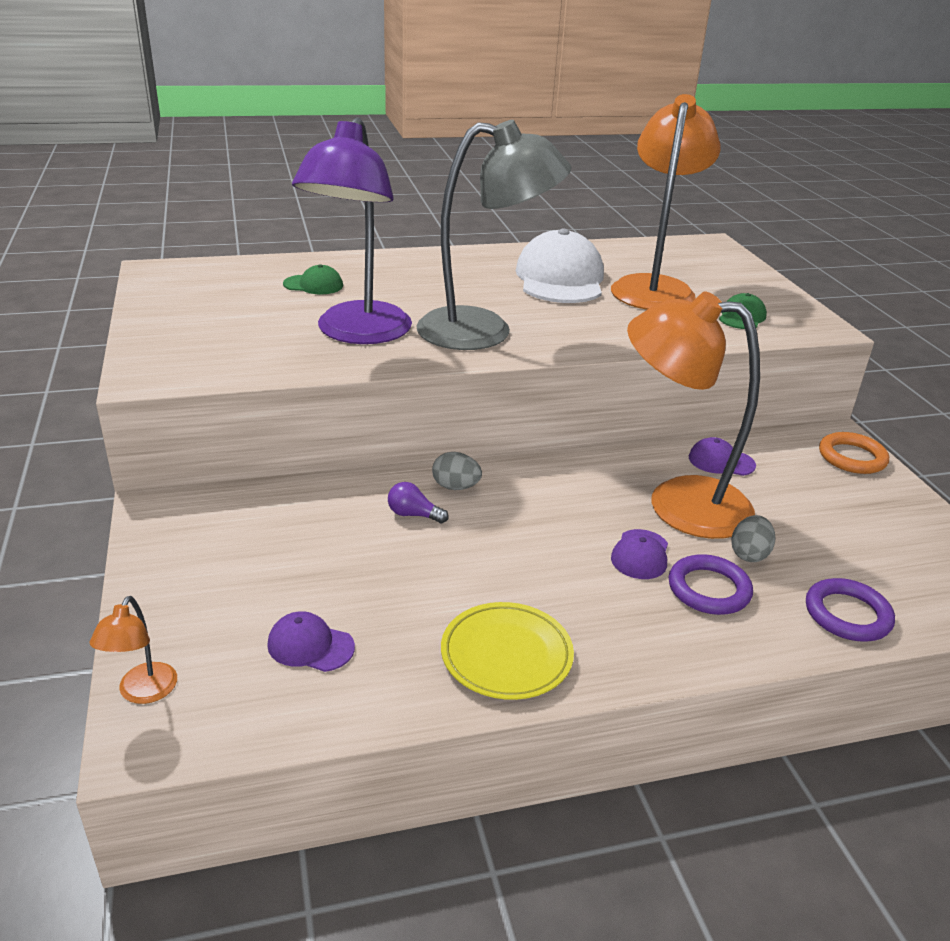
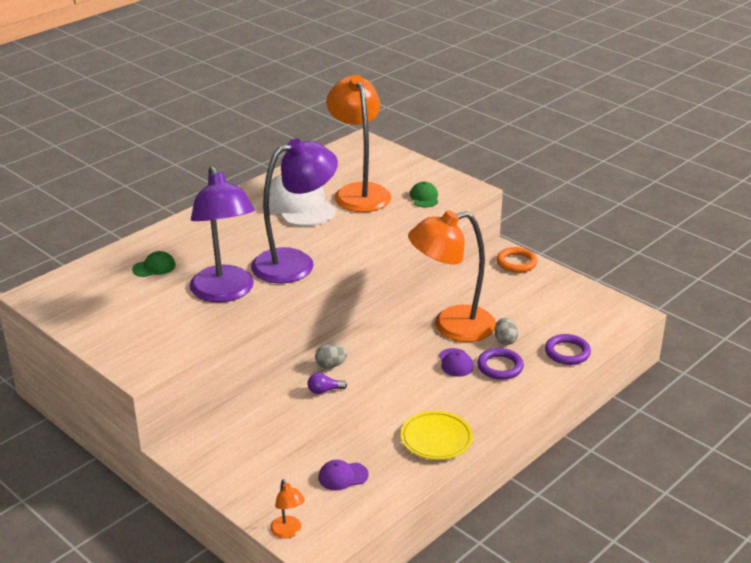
camera: 30 degrees left, 0 degrees up
(484, 331) = (295, 263): grey lamp -> purple lamp
(721, 461) = (454, 292): purple cap -> none

